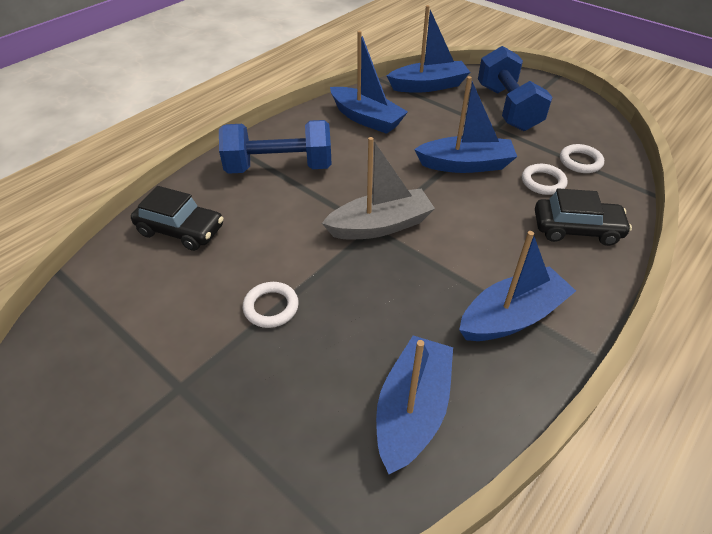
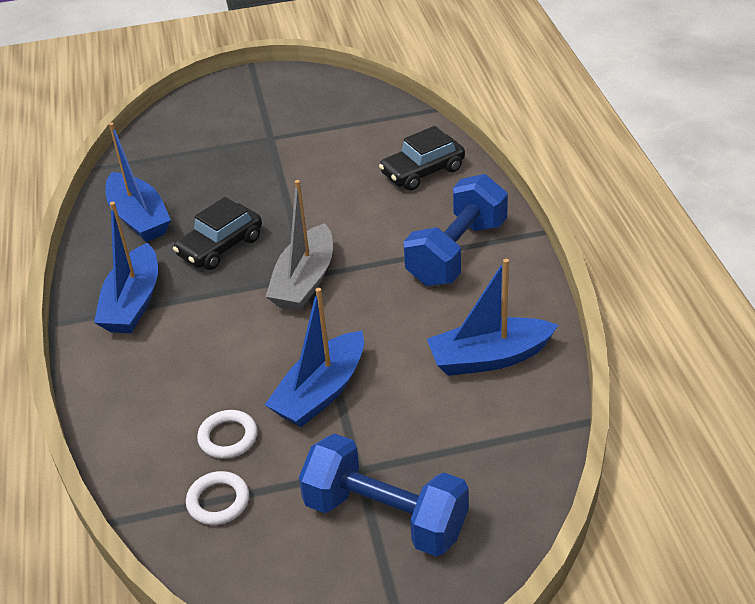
camera: 130 degrees right, 5 degrees down
(271, 307) = (288, 190): white ring -> none
(428, 86) = (518, 465): blue boat -> none
(576, 229) = (149, 411): black car -> black car (220, 246)

